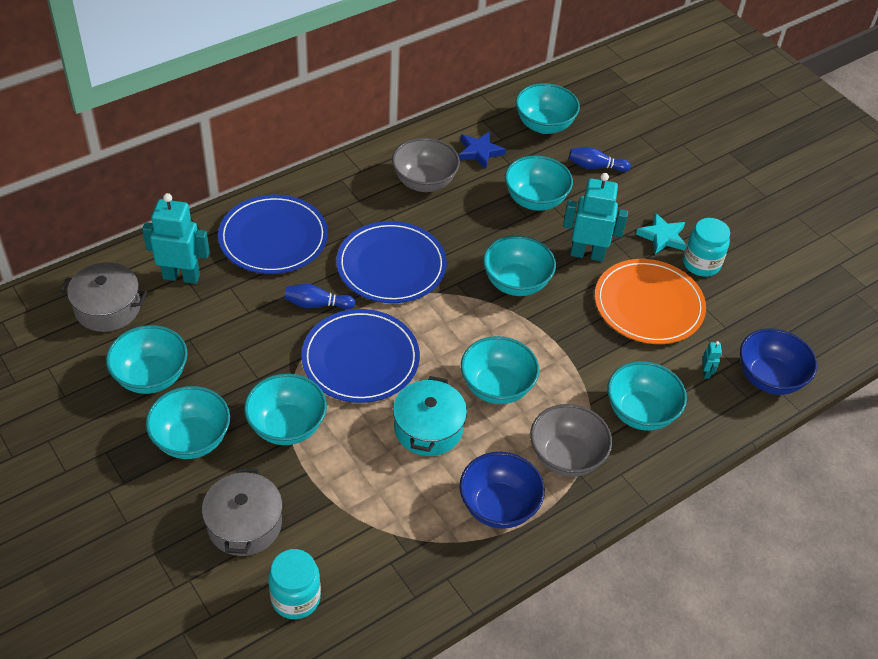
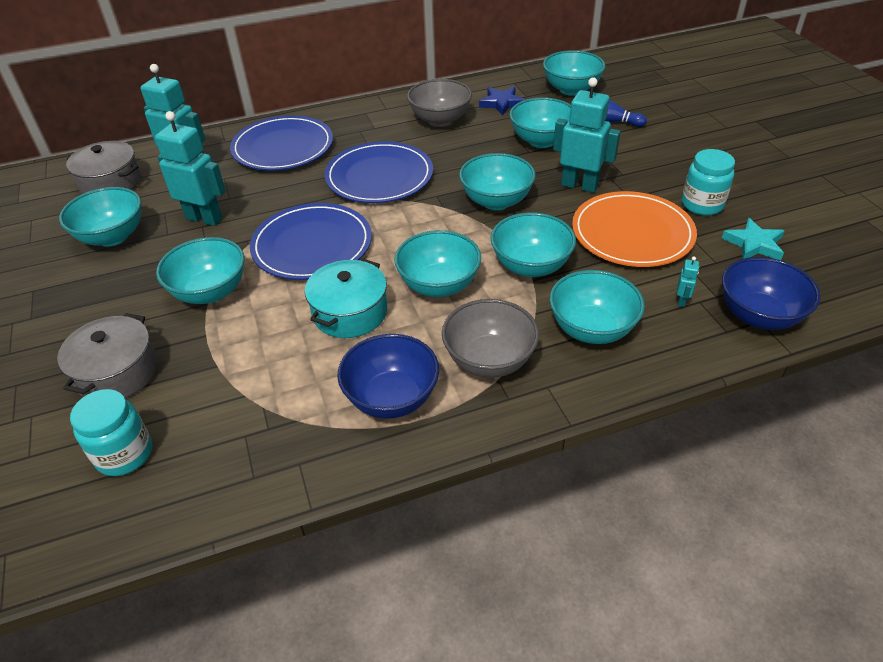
camera: 20 degrees right, 5 degrees down
(192, 439) = (115, 291): turquoise bowl -> turquoise bowl (530, 266)
(236, 341) = (204, 218): none -> turquoise robot
(317, 304) = (294, 198): blue bowling pin -> none
(662, 237) = (664, 179): turquoise star -> turquoise star (754, 244)

